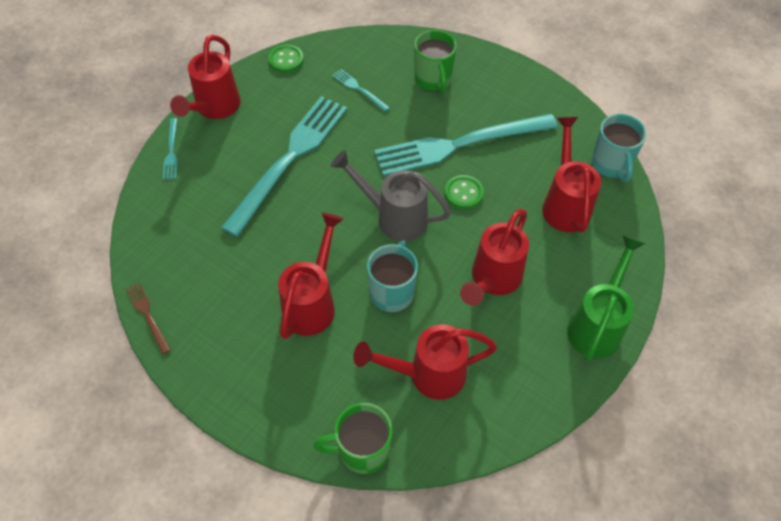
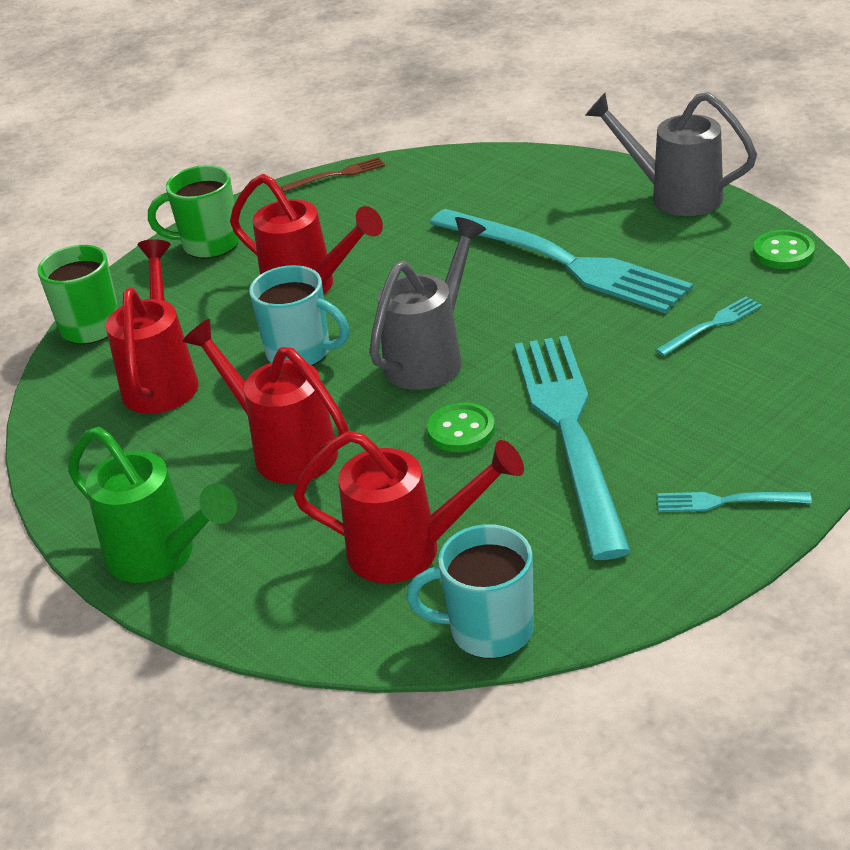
camera: 105 degrees right, 20 degrees down
(171, 151) = (594, 169): turquoise fork -> turquoise fork (727, 501)
(214, 109) = (674, 195): red watering can -> grey watering can
(433, 80) = (735, 409): green mug -> green mug (209, 244)

